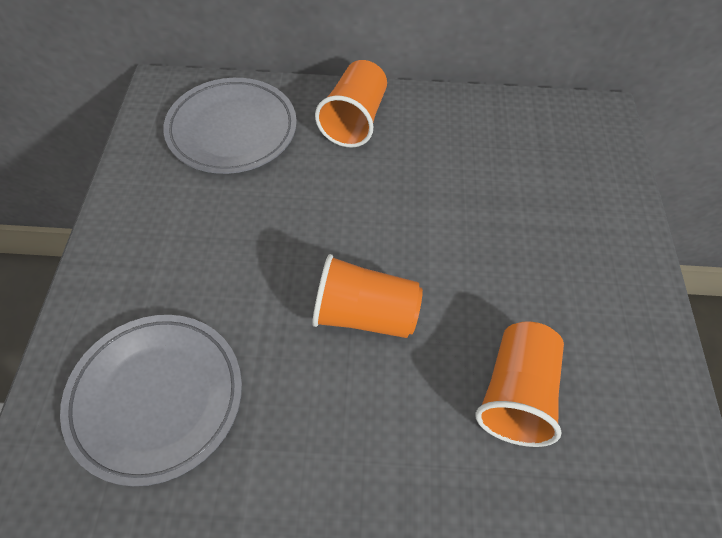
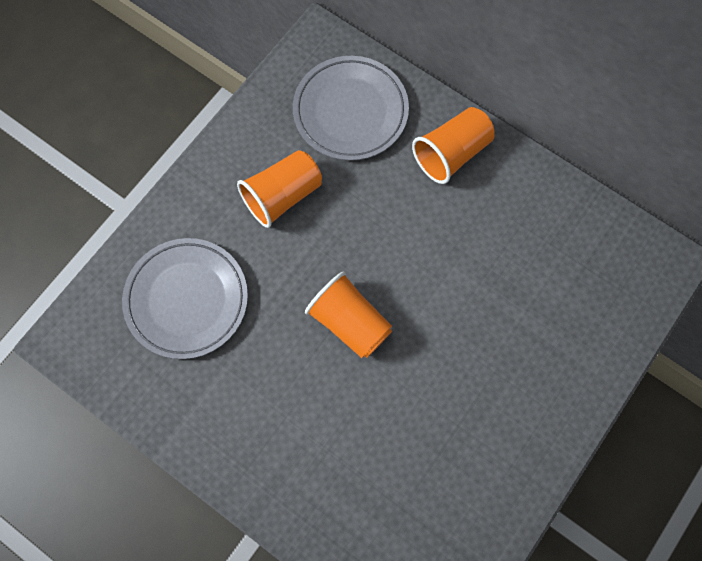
camera: 35 degrees right, 15 degrees up
(516, 394) = (411, 438): orange cup -> orange cup (282, 196)

